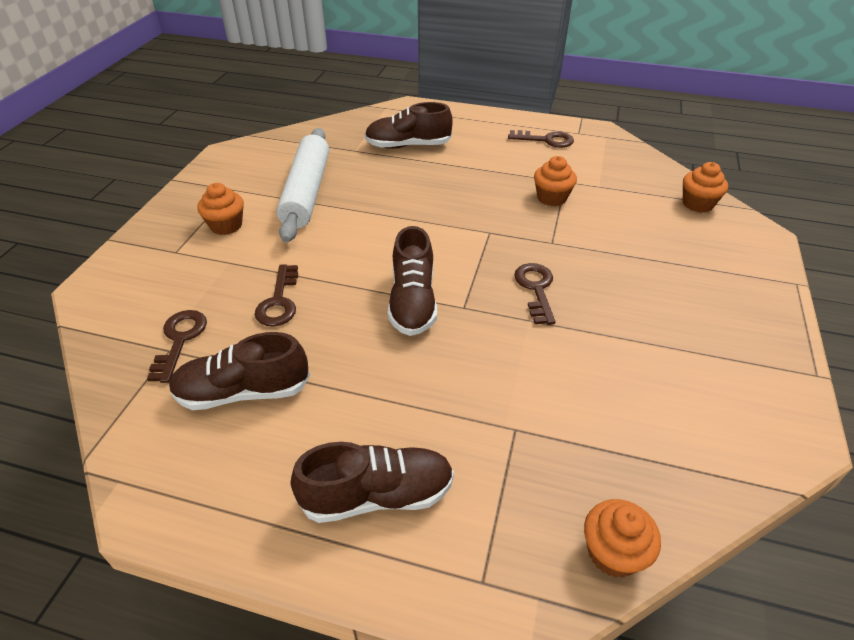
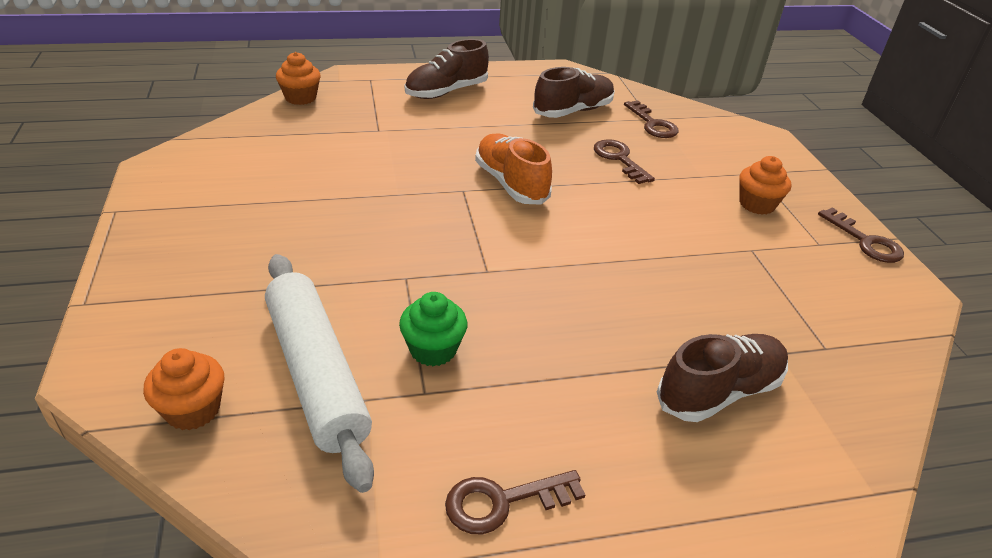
camera: 150 degrees right, 5 degrees down
(306, 192) = (741, 263): white rolling pin -> white rolling pin (317, 373)
(412, 302) = (511, 183): brown shoe -> orange shoe
(536, 289) = (402, 221): brown key -> brown key (865, 241)
(551, 198) = (433, 349): orange cupcake -> green cupcake

